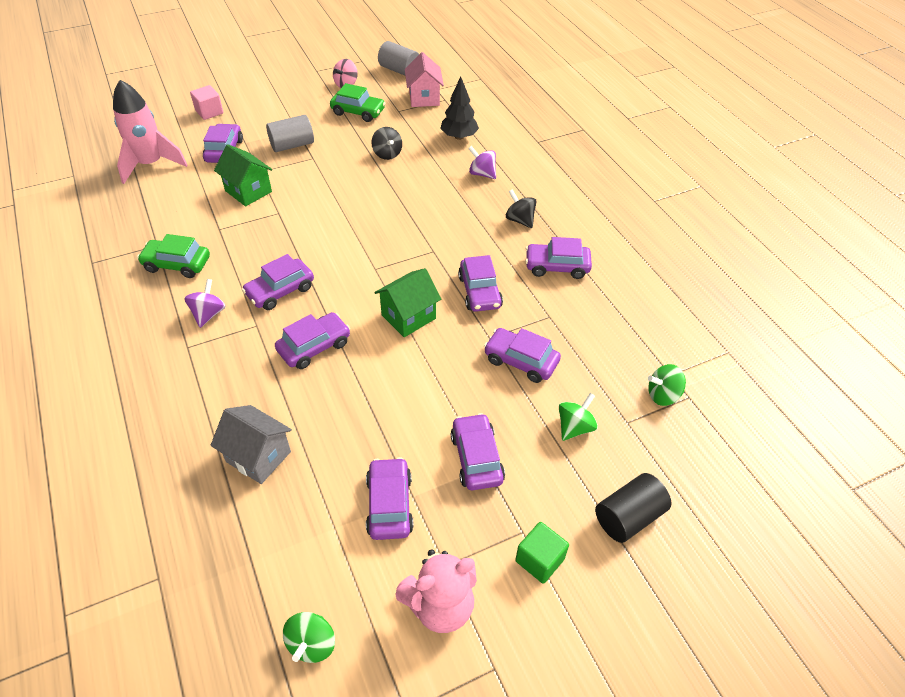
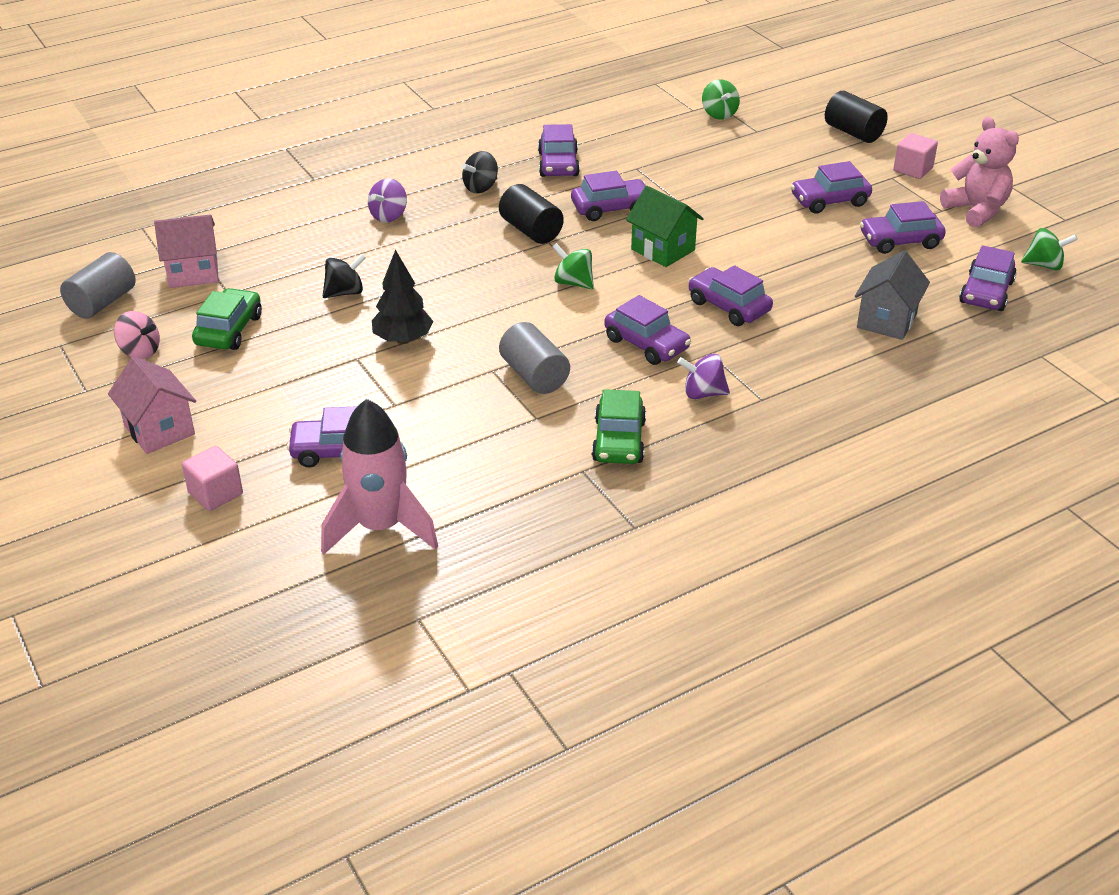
camera: 95 degrees left, 10 degrees down
(248, 191) = (445, 406): green house -> none
(271, 93) = (159, 430): none -> pink house
(292, 145) = (322, 382): grey cylinder -> grey cylinder (534, 375)
(451, 243) = (531, 230): none -> black cylinder
(459, 137) = (301, 237): black tree -> black tree (403, 339)
(521, 361) = (703, 182): purple car -> purple car (986, 292)
(539, 560) = (913, 169): green cube -> pink cube
(575, 427) = (773, 155): green spinning top -> green spinning top (573, 283)

